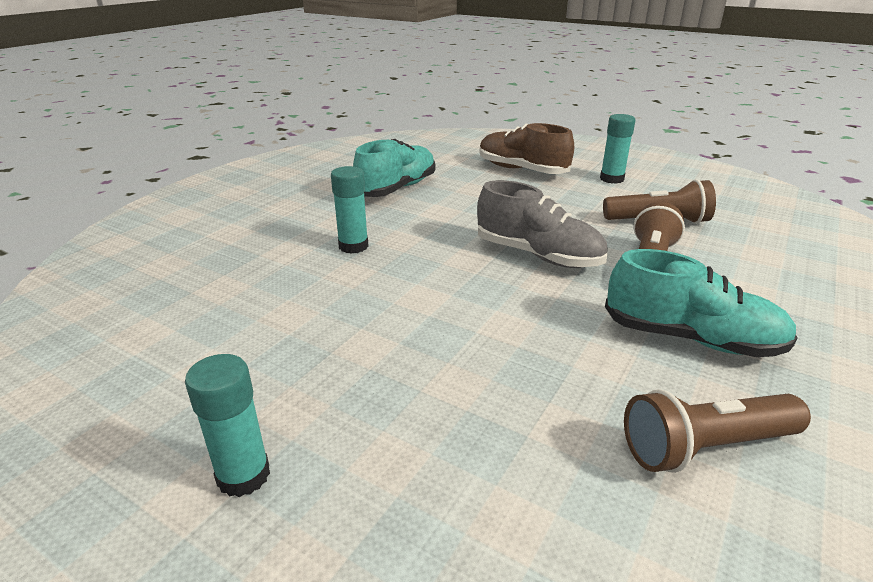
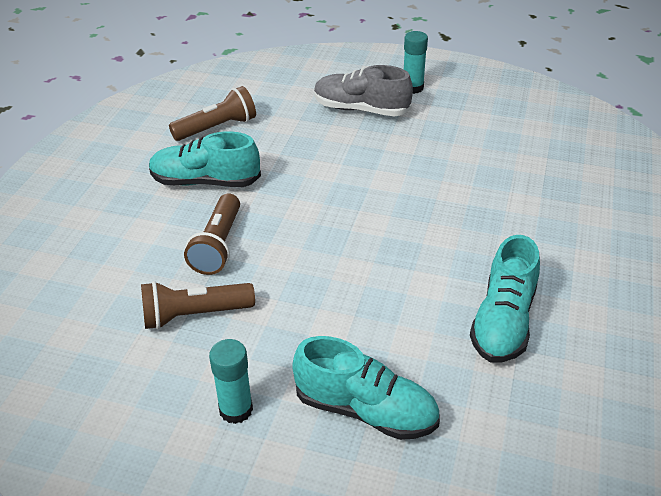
camera: 165 degrees right, 10 degrees up
(353, 246) = (475, 219): turquoise glue stick -> none
(522, 170) = (365, 410): brown shoe -> turquoise shoe
(538, 255) = (314, 238): grey shoe -> grey shoe (361, 109)

